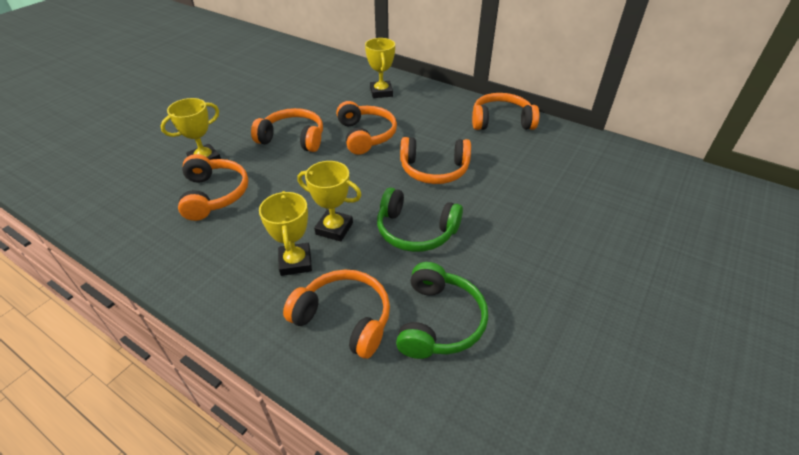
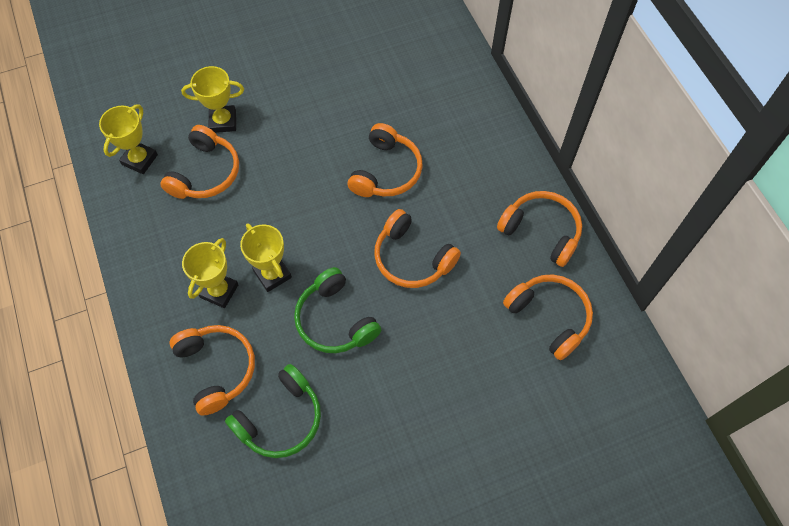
camera: 35 degrees right, 20 degrees up
(293, 138) = (316, 136): orange headphones -> orange headphones (549, 317)
(381, 92) = (453, 112): yellow trophy -> yellow trophy (140, 159)

